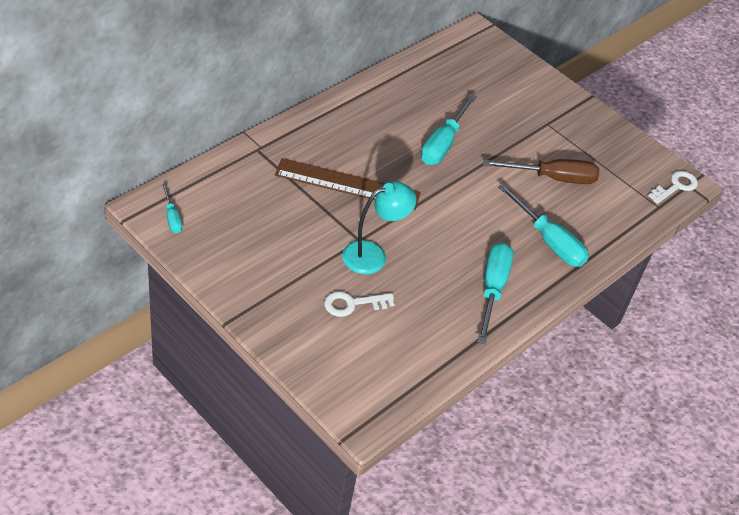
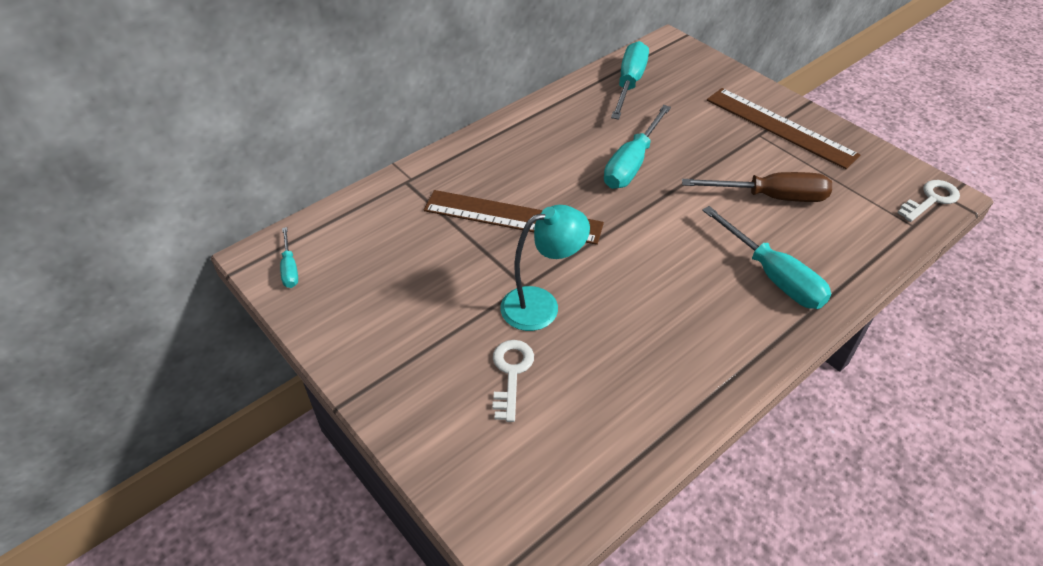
camera: 10 degrees right, 0 degrees up
(352, 304) = (511, 373): white key -> white key turned 105 degrees clockwise
(492, 289) = (701, 345): turquoise screwdriver -> turquoise screwdriver (629, 83)
(565, 118) = (780, 127): none -> brown ruler

